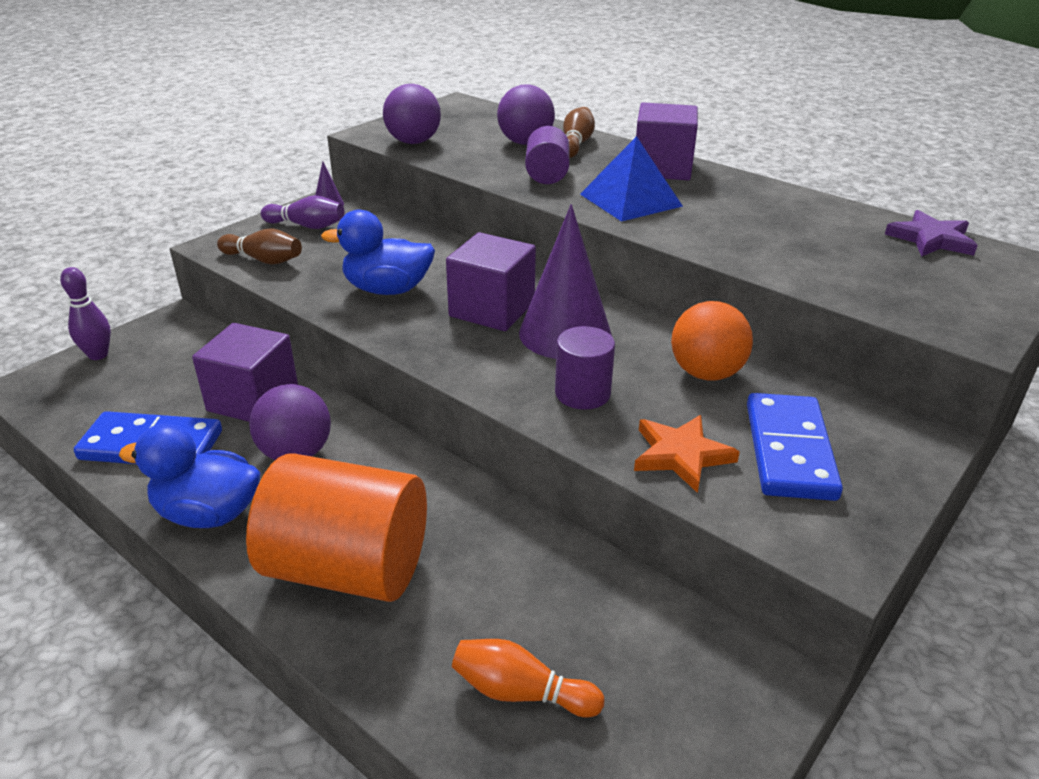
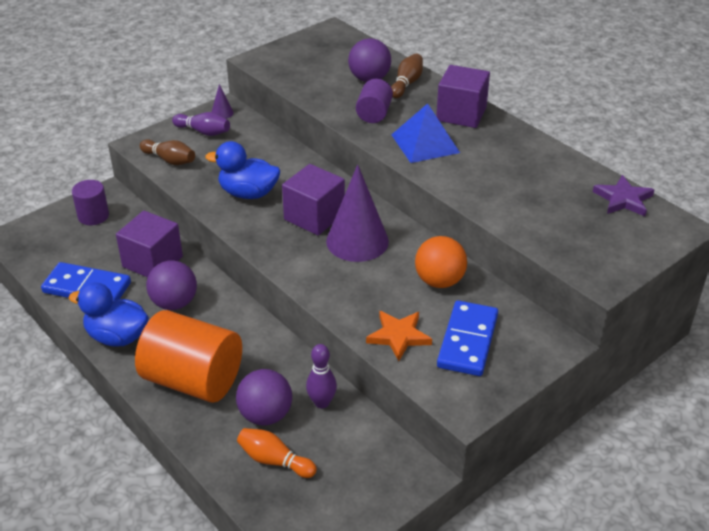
camera: 10 degrees right, 5 degrees up
(98, 355) = (57, 217): purple bowling pin -> purple bowling pin (321, 402)
(413, 142) = (287, 72): purple ball -> purple ball (265, 415)
(582, 393) = (353, 287): purple cylinder -> purple cylinder (93, 216)

